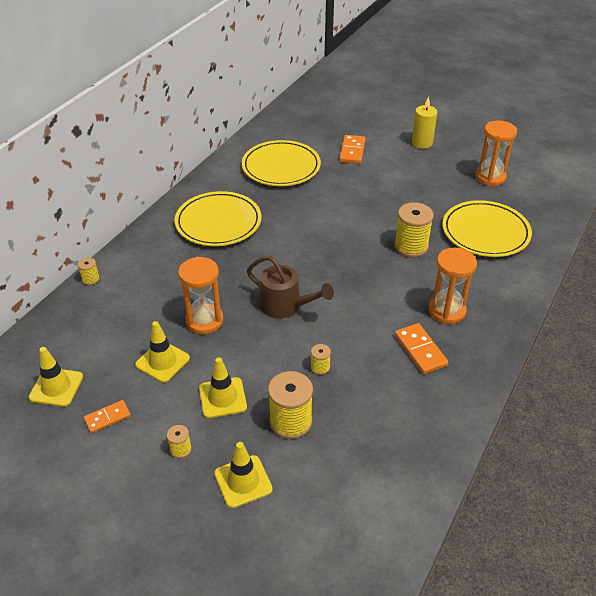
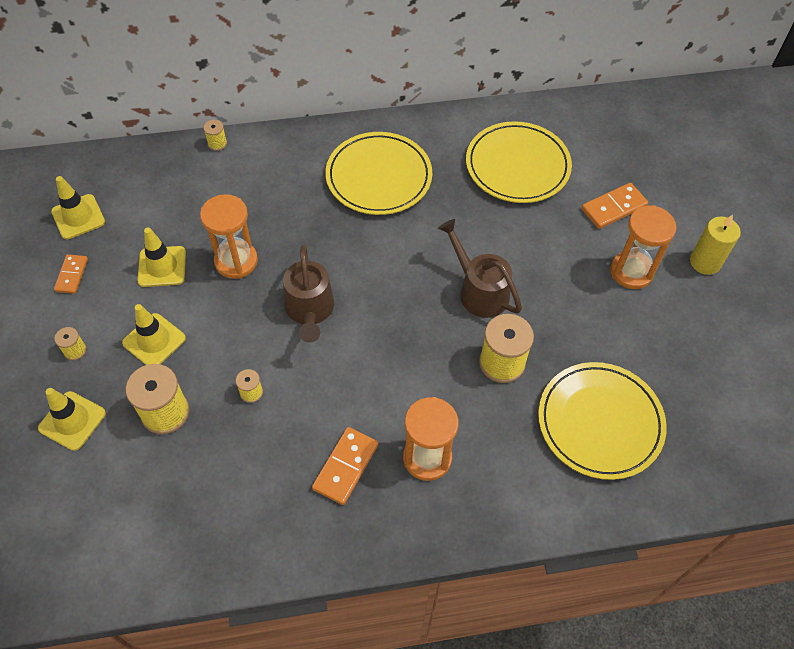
camera: 50 degrees right, 15 degrees up
(107, 418) = (72, 275): orange domino -> orange domino turned 75 degrees clockwise
(351, 228) = (479, 290): none -> brown watering can
(490, 177) = (714, 370): orange hourglass -> orange hourglass (631, 272)

